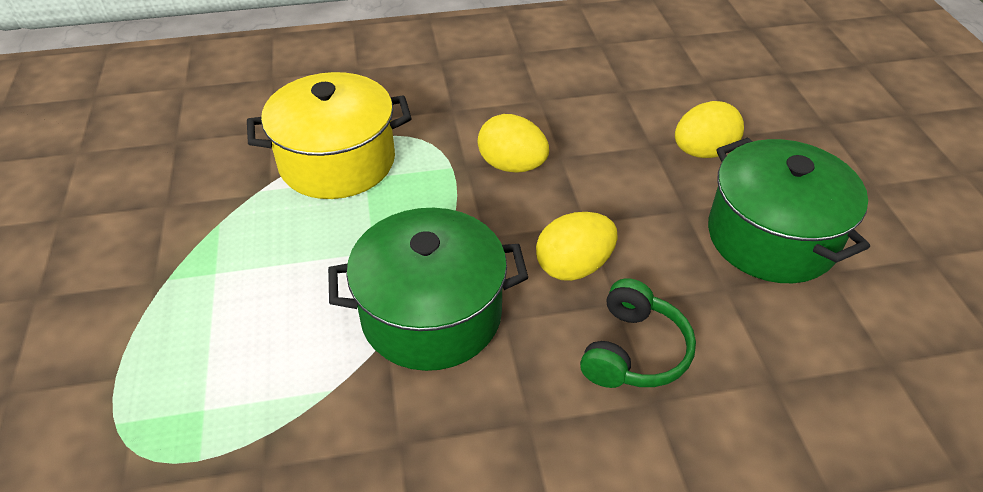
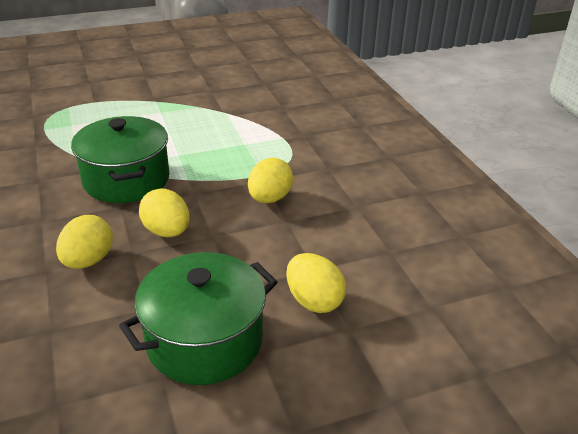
camera: 80 degrees right, 10 degrees down
(337, 162) = (258, 132): yellow pot -> none
(634, 351) = (88, 261): green headphones -> yellow egg

